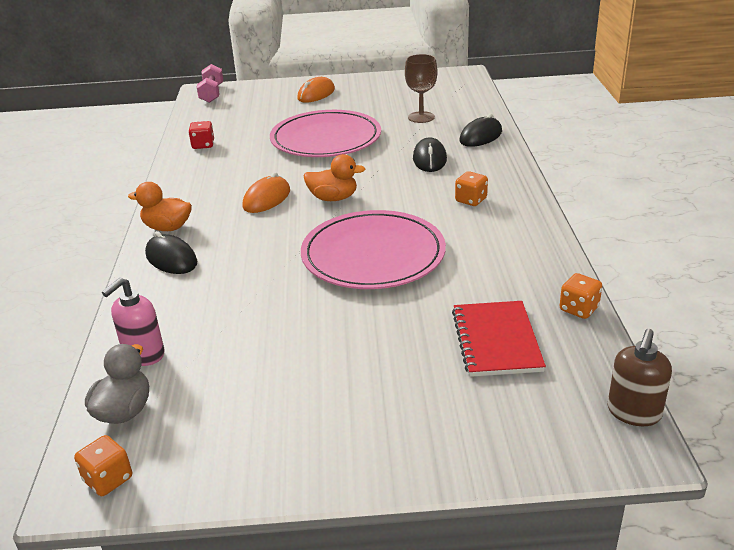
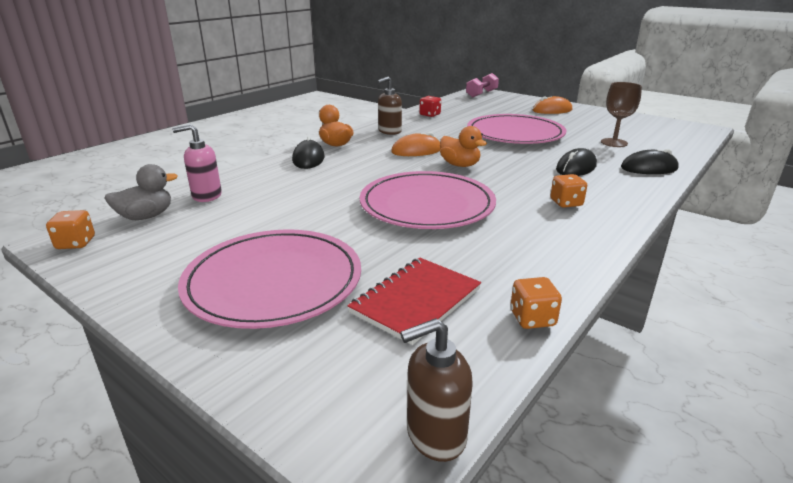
camera: 40 degrees right, 5 degrees down
(197, 185) = (389, 131): none -> brown soap dispenser
(374, 390) = (273, 281): none -> pink plate

